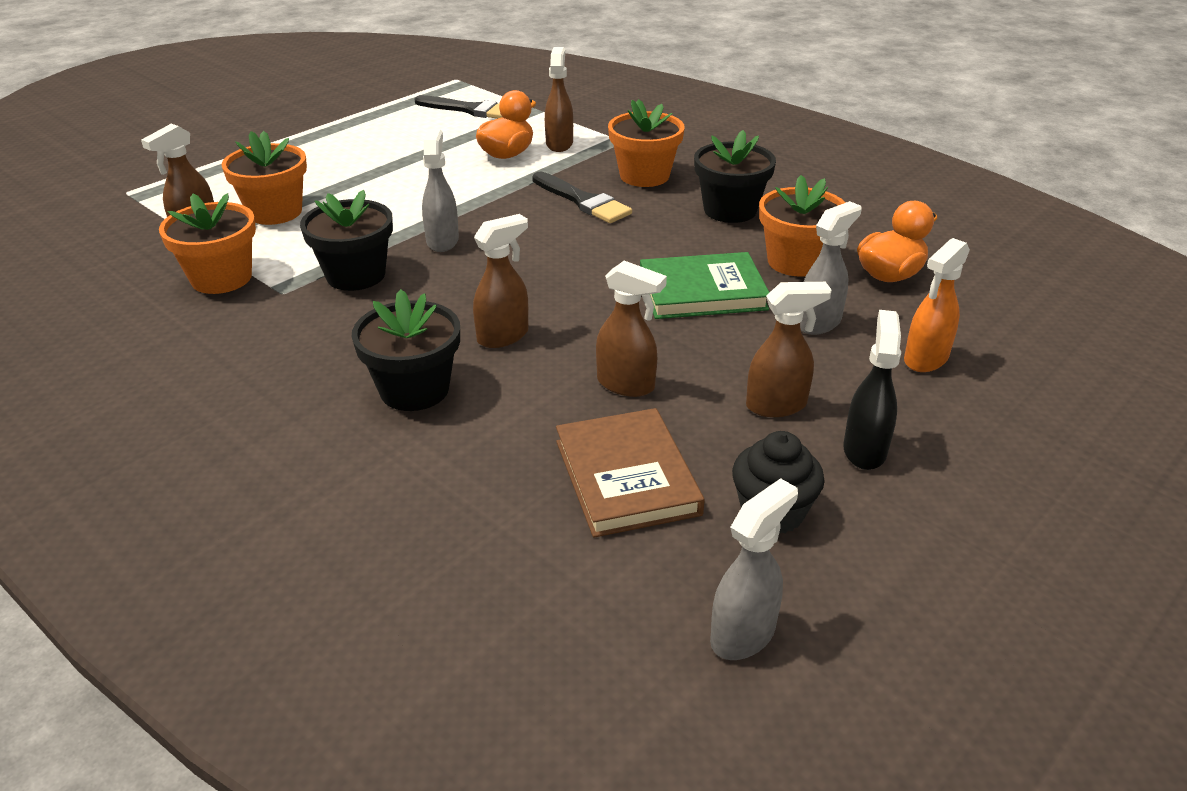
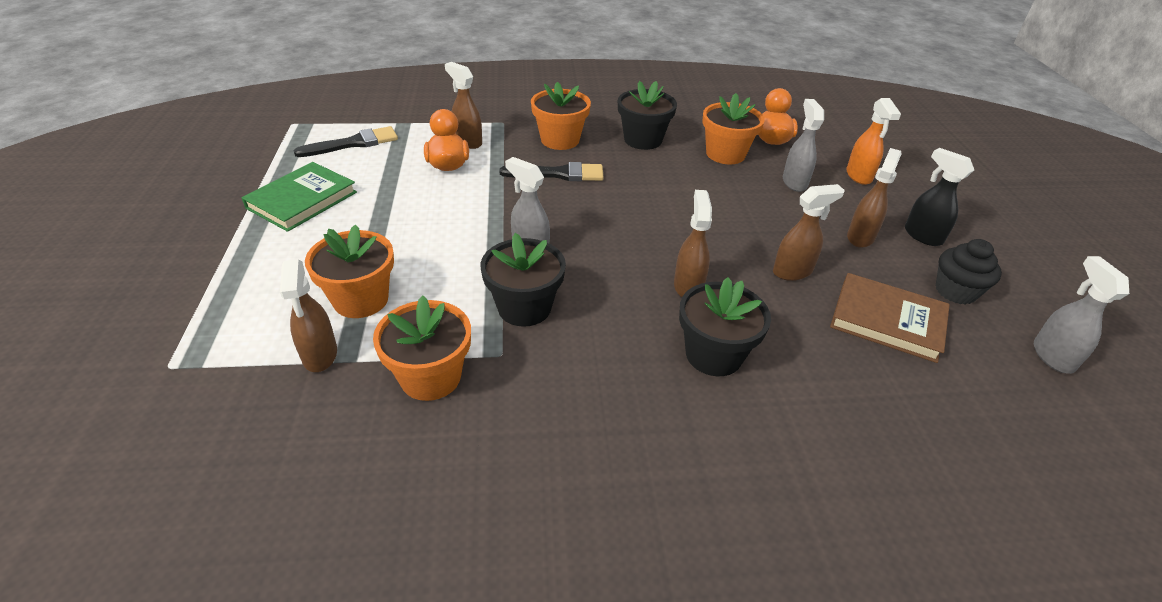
camera: 50 degrees left, 5 degrees up
(702, 291) = (721, 195): green book -> green book (302, 200)

